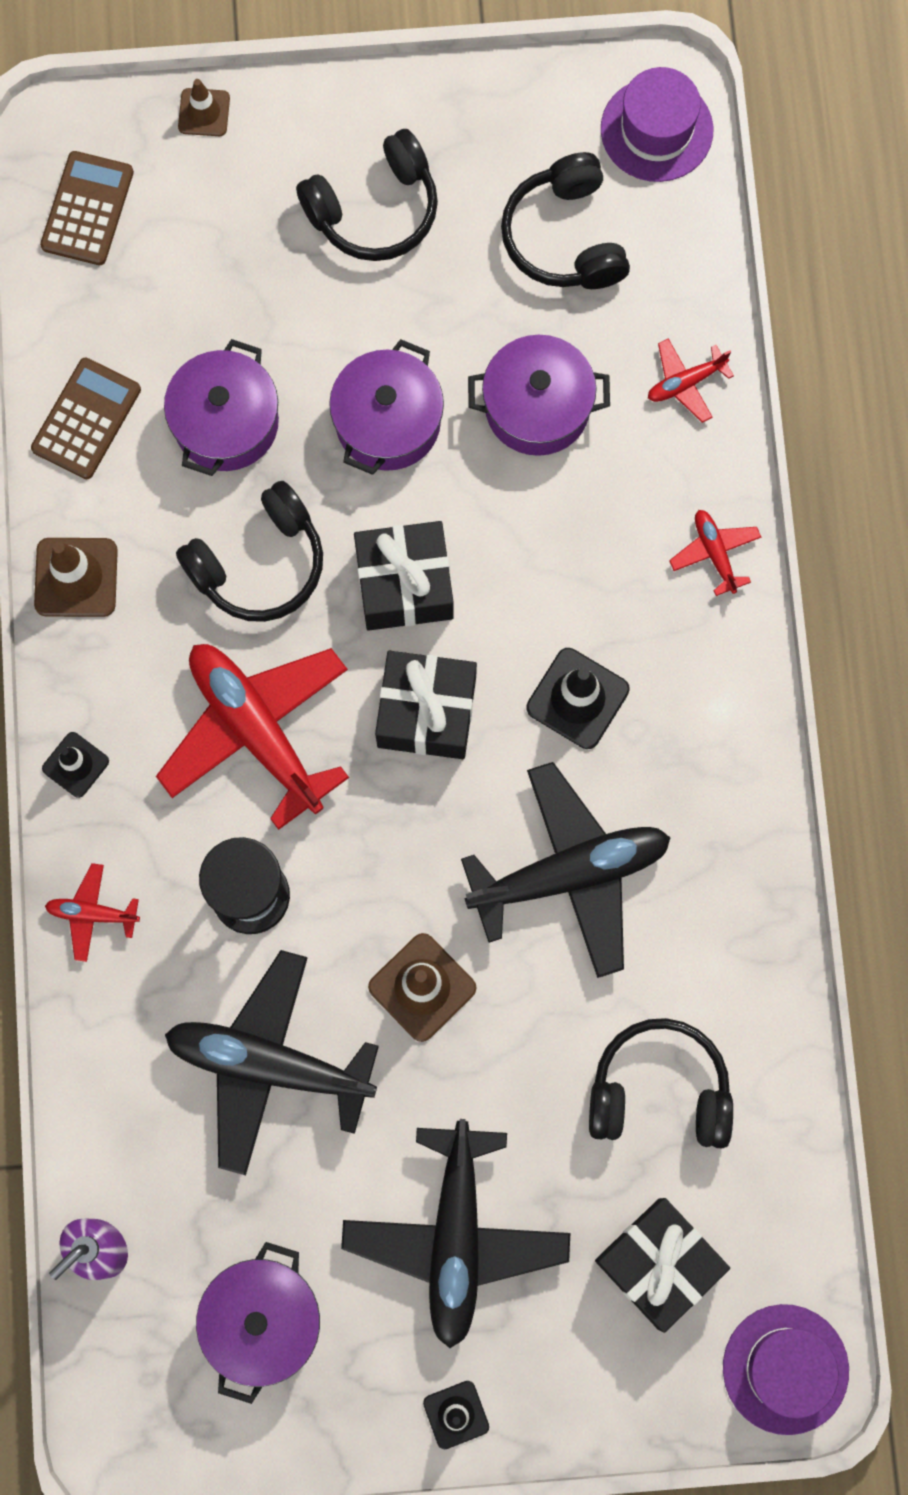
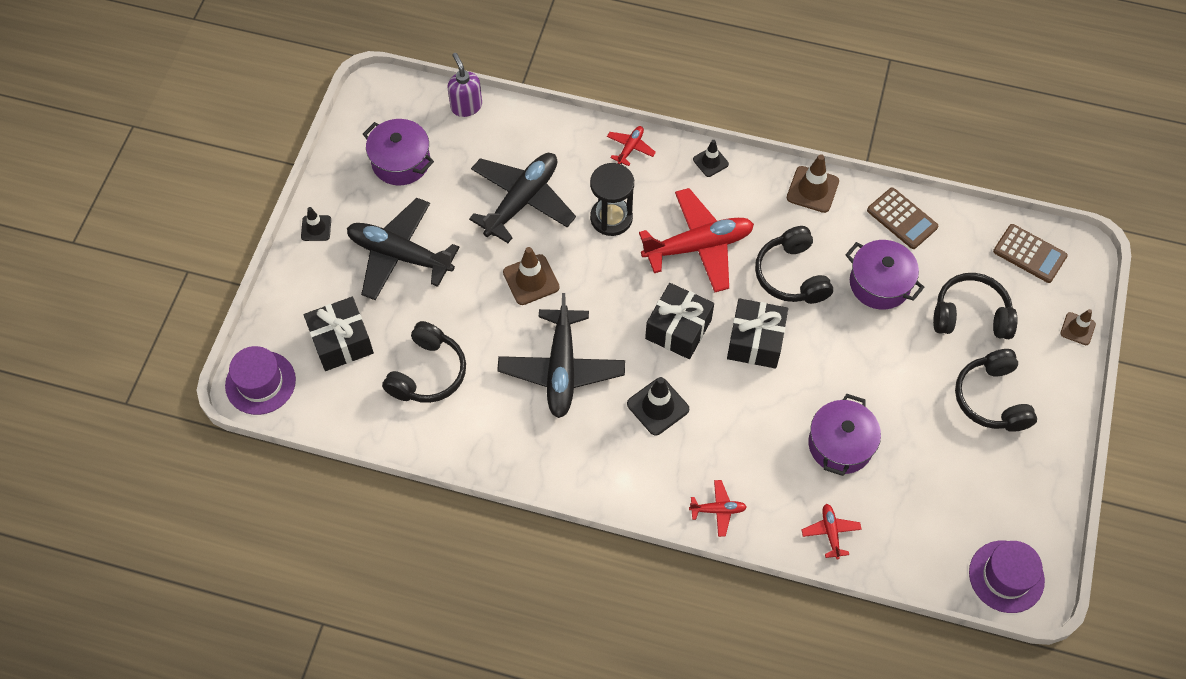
camera: 110 degrees right, 15 degrees down
(388, 422) = (855, 363): purple pot -> none
(564, 237) = (946, 497): black headphones -> black headphones (970, 315)

